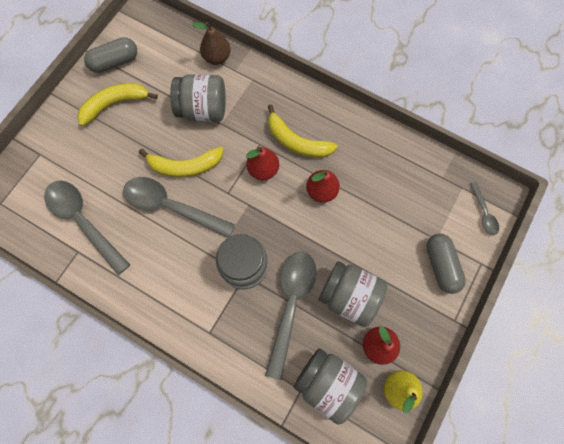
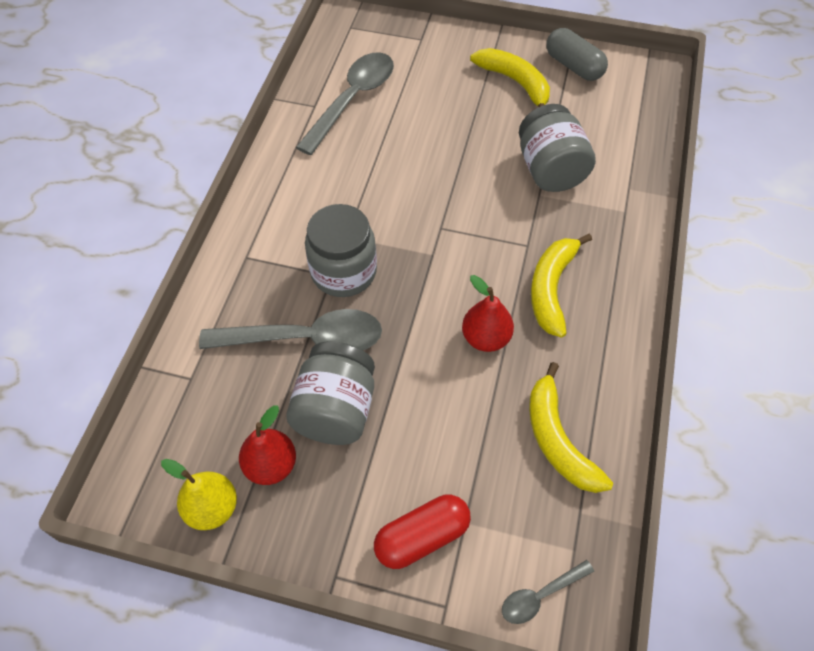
camera: 75 degrees right, 15 degrees down
(172, 207) = (400, 175): grey spoon -> none
(185, 166) = (460, 173): yellow banana -> yellow banana (557, 439)
(217, 57) = (637, 163): brown pear -> none
(263, 170) = (490, 259): red pear -> none
(327, 383) = (205, 409): grey jar -> none
(440, 265) = (422, 537): grey capsule -> red capsule

